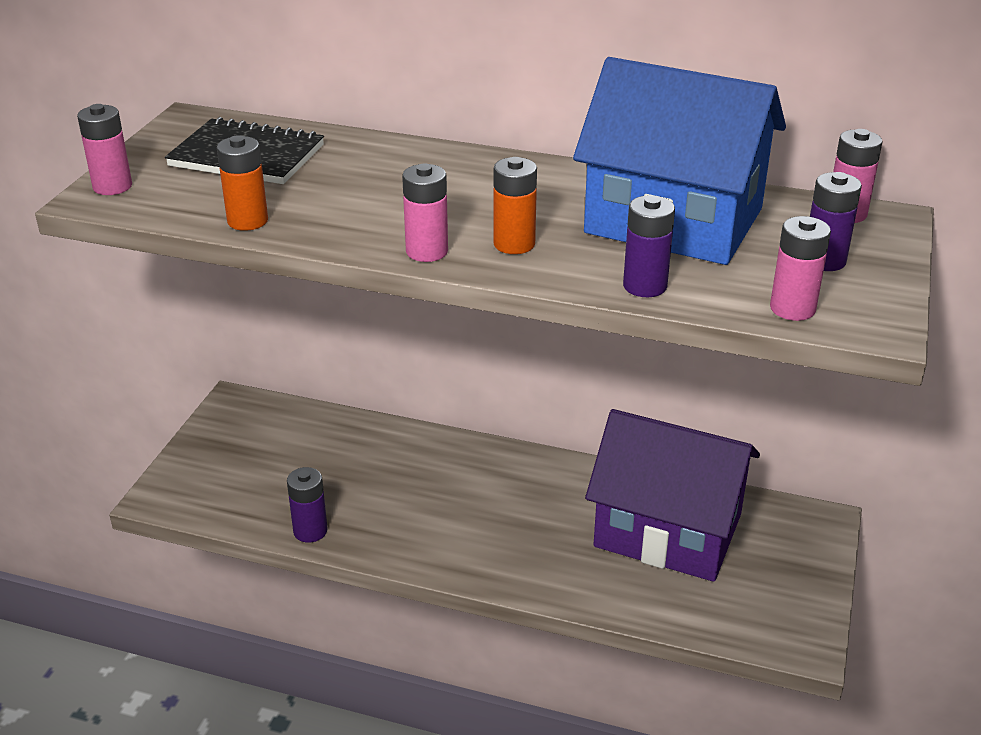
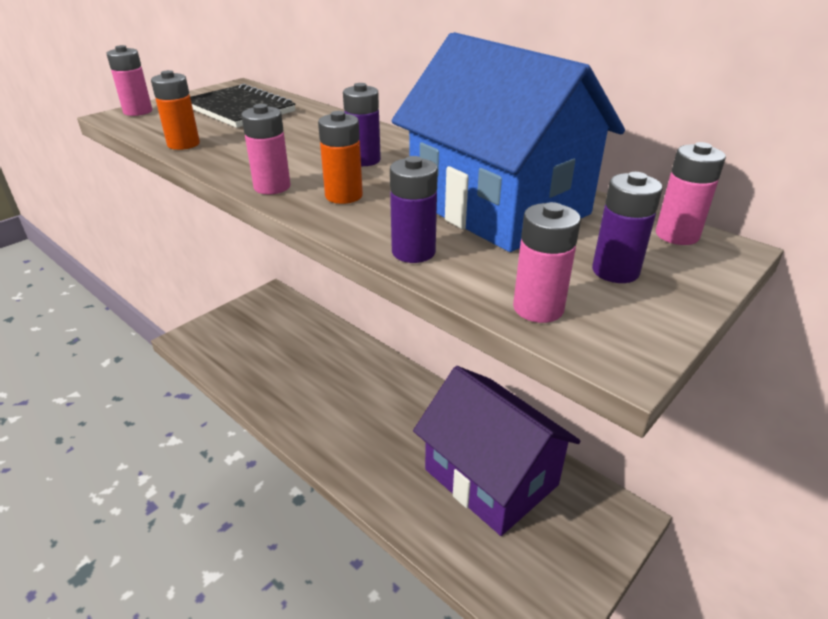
camera: 25 degrees right, 0 degrees up
(310, 531) = (248, 390): purple battery -> purple battery (364, 160)

